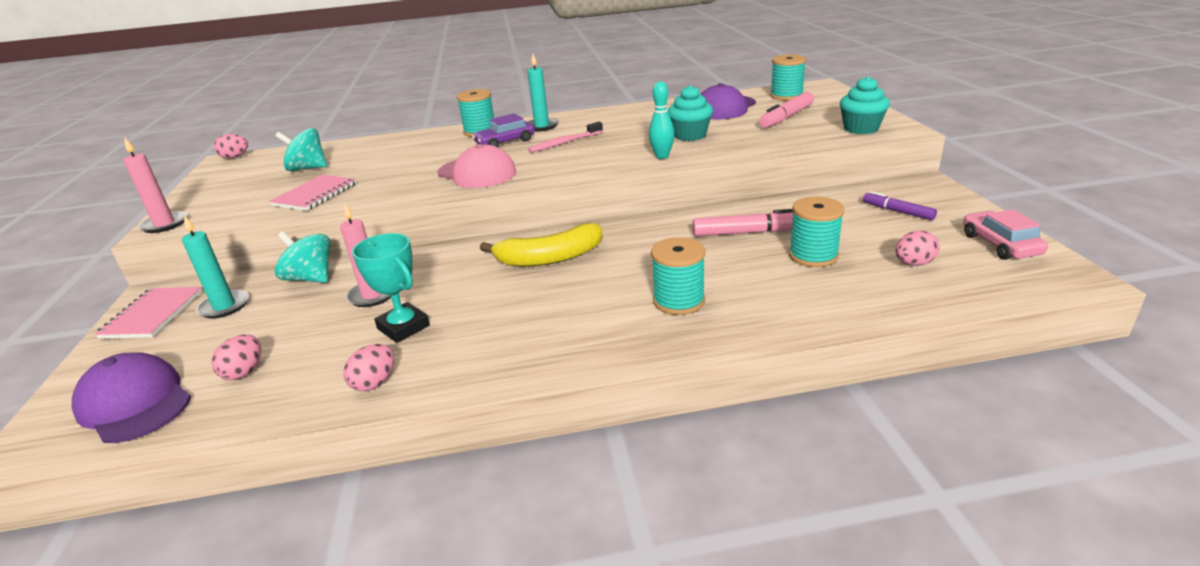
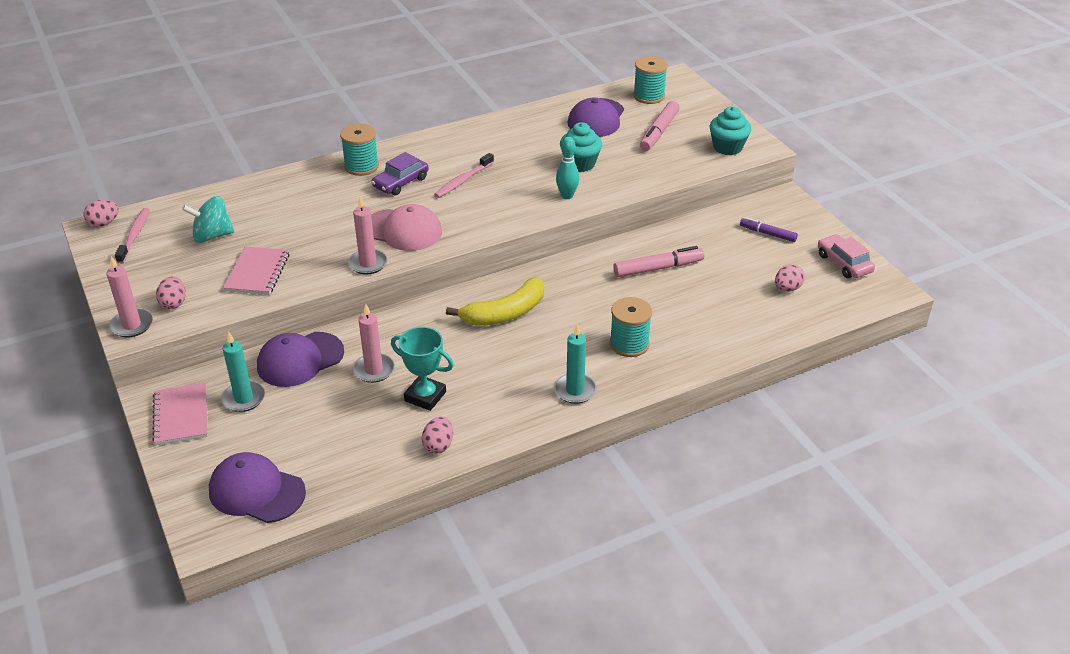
camera: 20 degrees left, 10 degrees up
(244, 372) = (324, 453): pink egg -> pink egg (174, 303)
(247, 165) = (134, 235): none -> pink toothbrush
(310, 278) = (300, 360): turquoise spinning top -> purple cap
(421, 194) = (368, 264): none -> pink candle
(542, 126) = (424, 155): turquoise candle -> turquoise candle (575, 390)
(813, 256) = (714, 288): turquoise spool -> none

